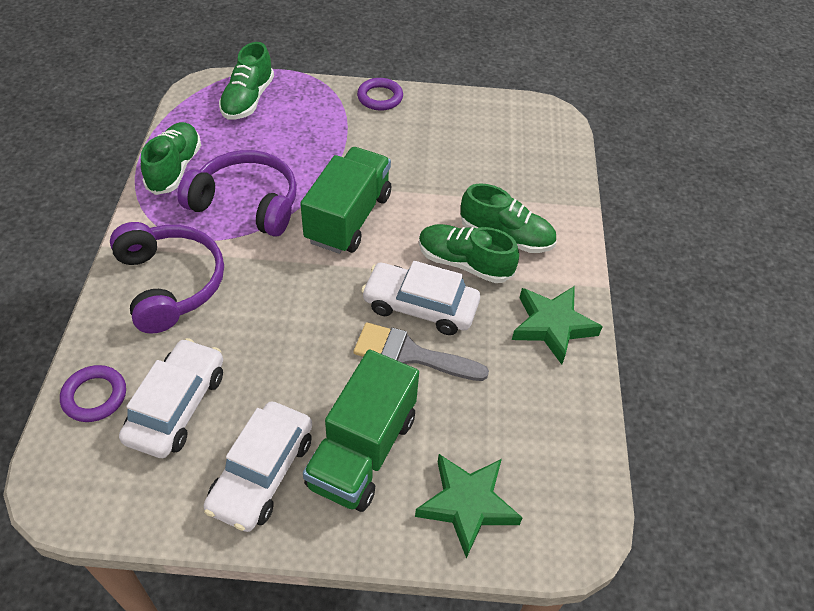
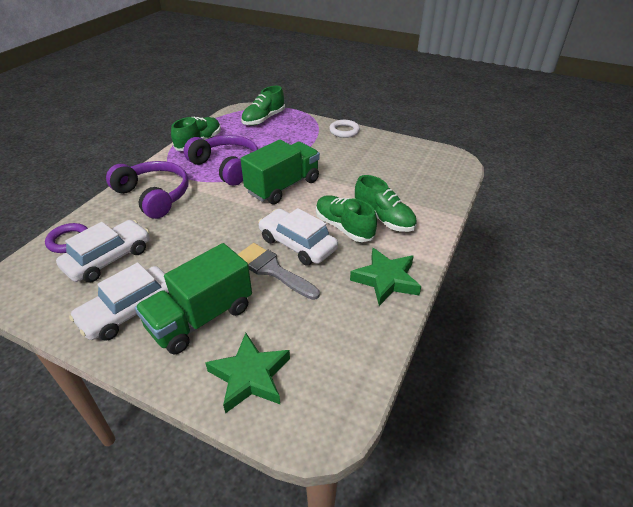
camera: 25 degrees right, 10 degrees down
(171, 283) = (154, 196): purple headphones -> purple headphones turned 45 degrees counterclockwise
(380, 97) = (344, 131): purple ring -> white ring

